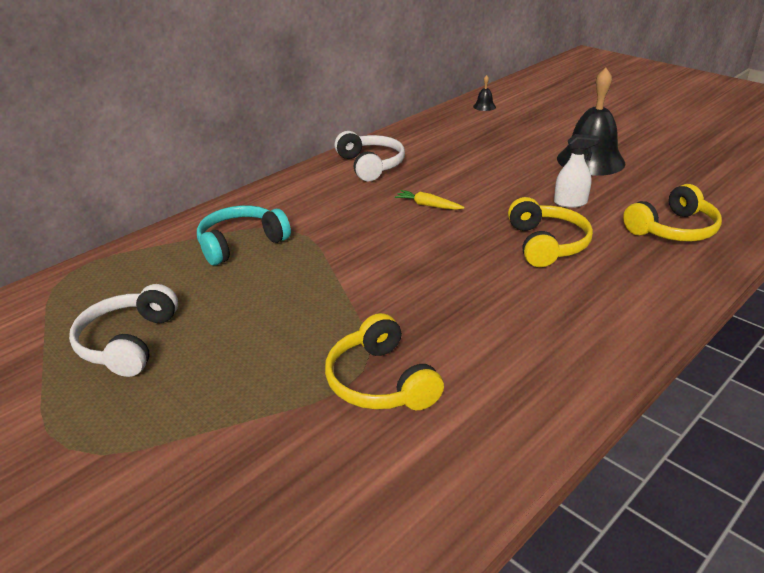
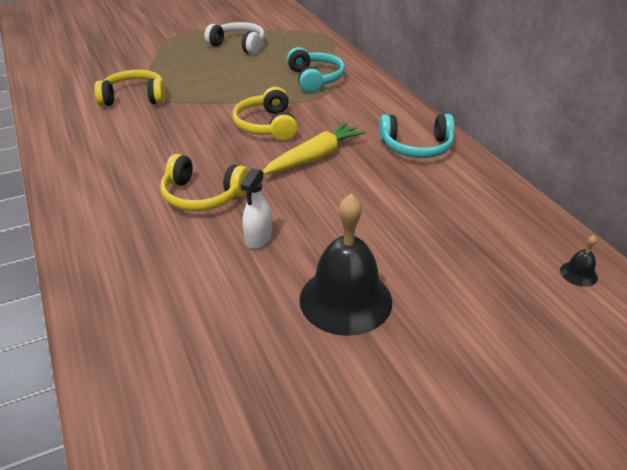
camera: 110 degrees right, 5 degrees up
(370, 165) = (416, 147): white headphones -> turquoise headphones
(428, 205) = (315, 157): yellow carrot -> yellow carrot, size x1.85
(673, 229) = (153, 284): yellow headphones -> yellow headphones (267, 125)

